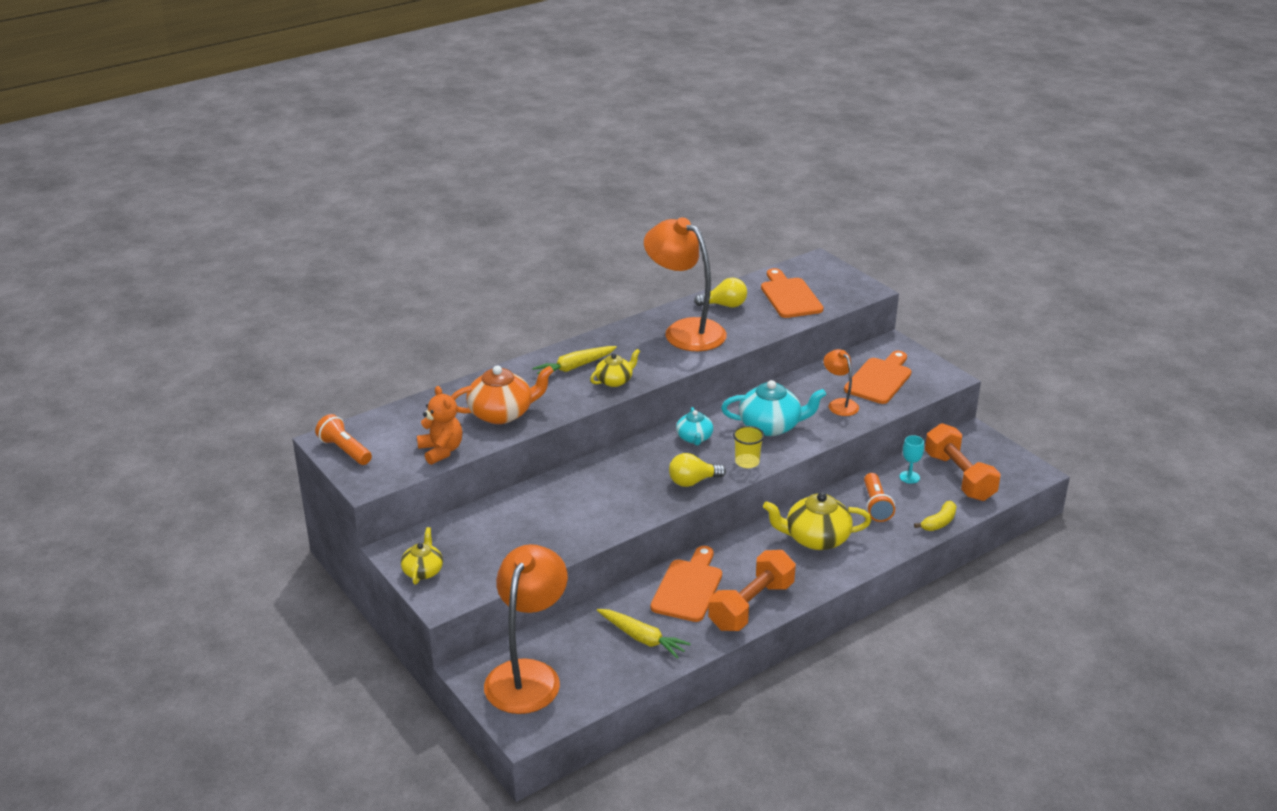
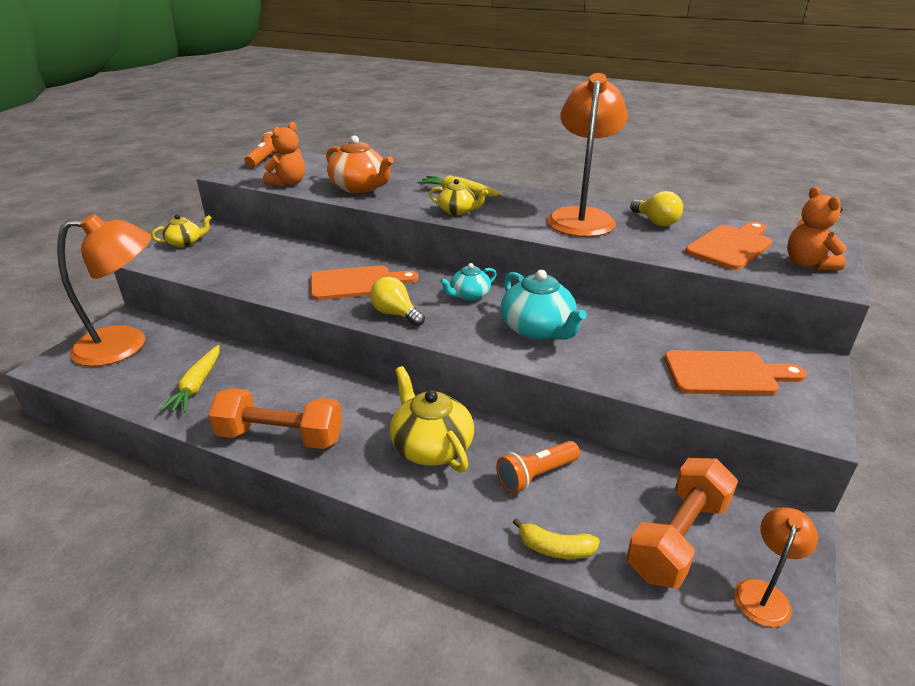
camera: 60 degrees right, 0 degrees up
(688, 587) = (289, 388): orange cutting board -> orange cutting board (356, 283)
(747, 462) = (458, 333): yellow cup -> none
(838, 284) = (808, 264): none -> orange teddy bear
(839, 404) = (635, 360): orange lamp -> orange lamp (764, 593)
(909, 477) = (623, 487): turquoise goblet -> none

